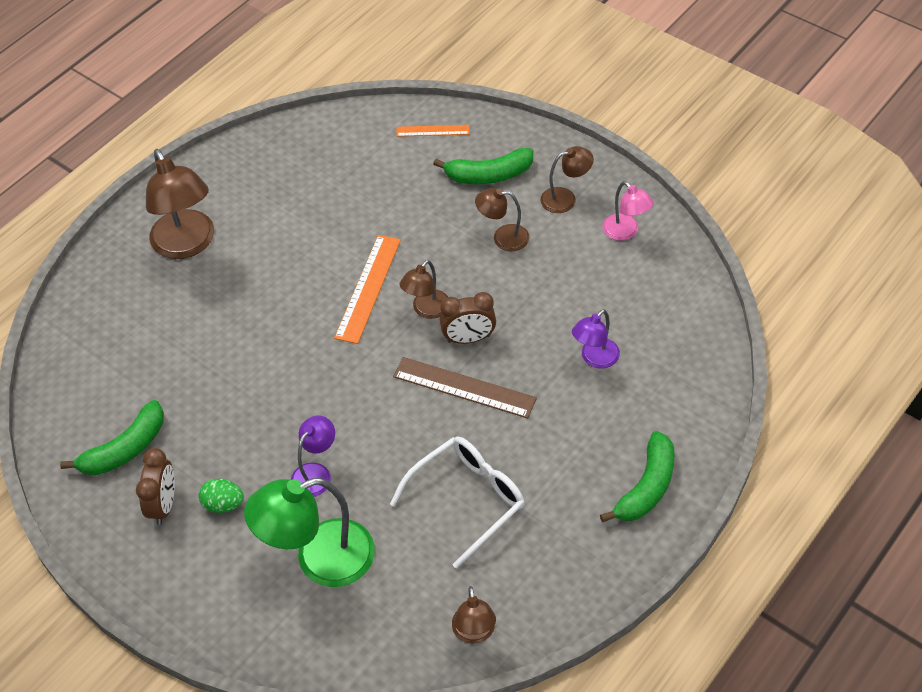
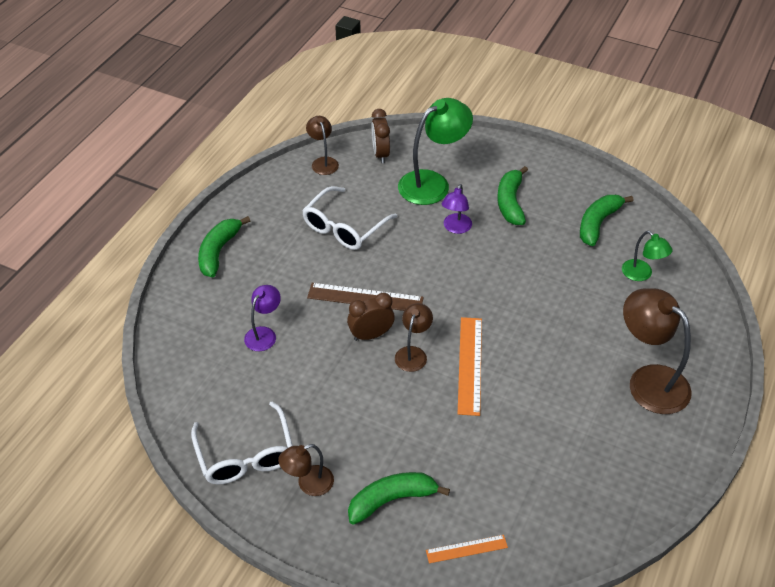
camera: 165 degrees right, 5 degrees down
(116, 367) = (641, 274): none -> green lamp
(164, 505) = (550, 197): brown clock -> brown clock (380, 154)
(223, 504) = (510, 202): green egg -> green banana
(503, 238) = (362, 431): brown lamp -> none
(625, 232) = (245, 455): pink lamp -> white glasses

